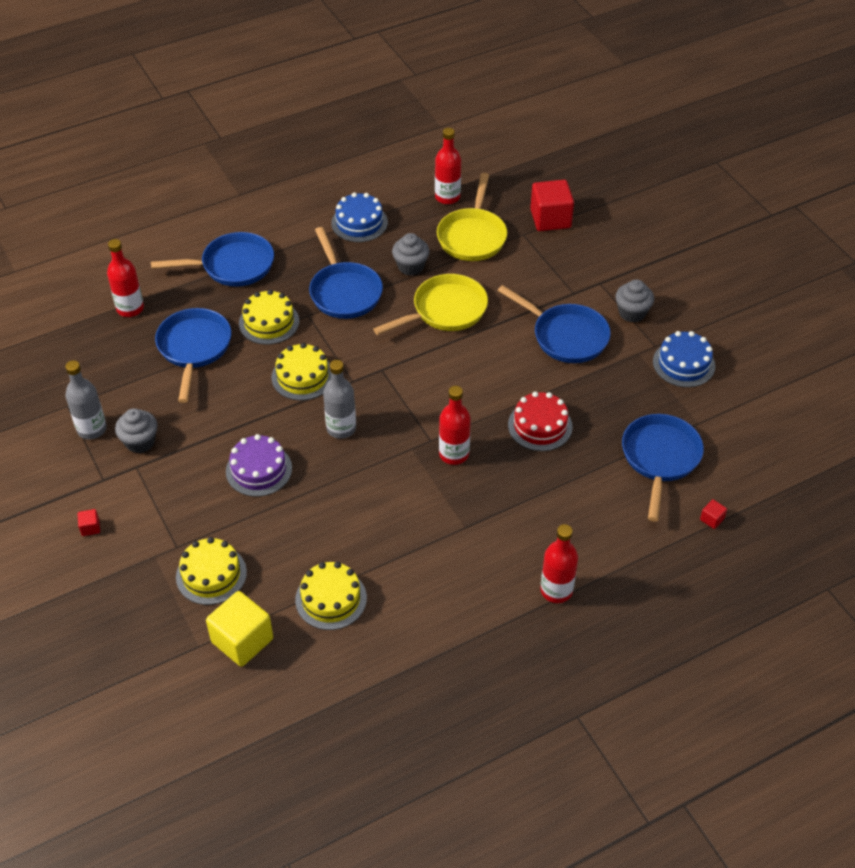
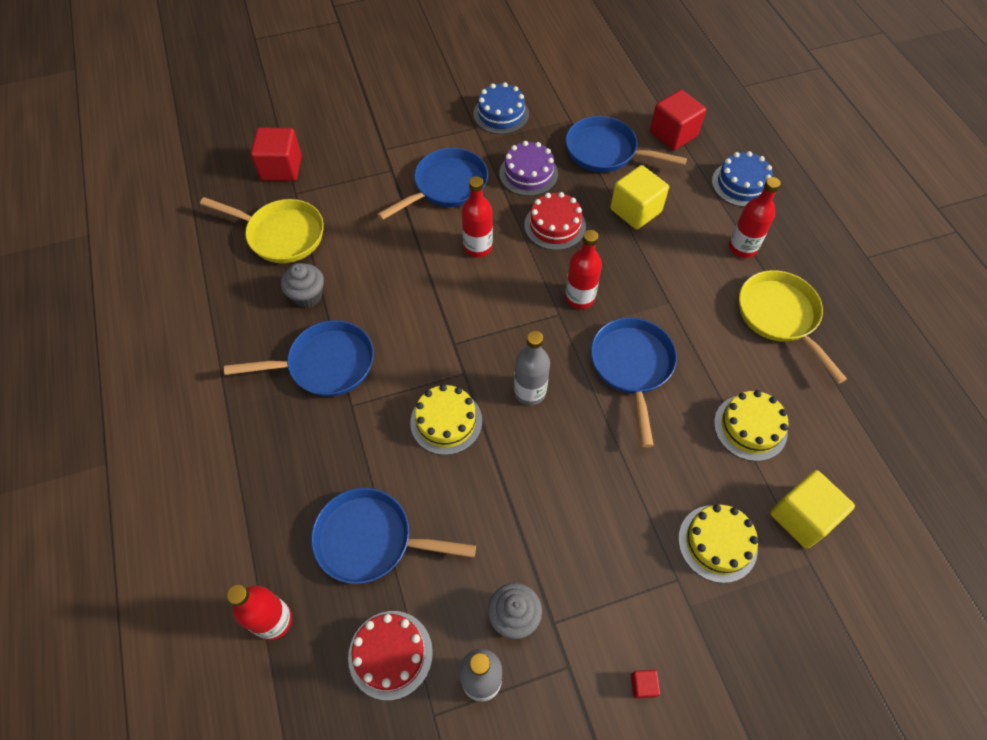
camera: 80 degrees left, 10 degrees up
(109, 375) = (390, 654): none -> red cake
(233, 266) = (238, 482): blue pan -> blue pan (632, 367)
(259, 469) = (576, 480): purple cake -> purple cake (528, 173)
(269, 322) = (350, 449): yellow cake -> none
(359, 223) = (217, 335): blue cake -> blue cake (741, 184)
(445, 310) = (384, 275): yellow pan -> yellow pan (780, 316)
(447, 197) = (210, 246): red bottle -> red bottle (478, 247)
(581, 491) = (635, 210): none -> yellow cube
(632, 313) = (430, 134): grey cupcake -> none
(712, 519) = (673, 134): red cube -> red cube, size x2.35

